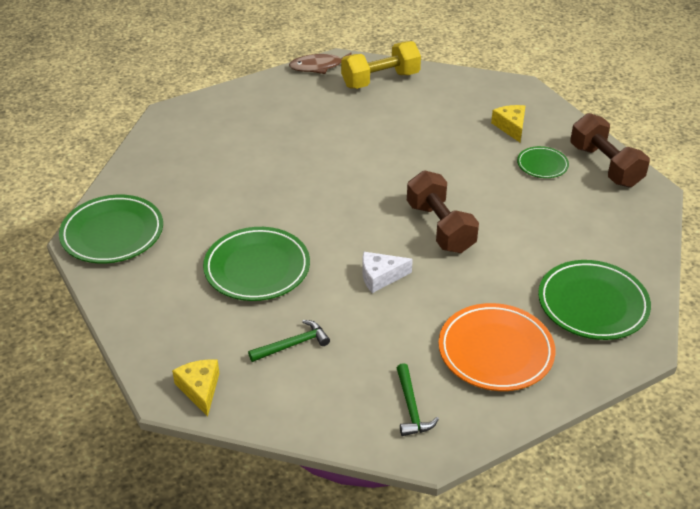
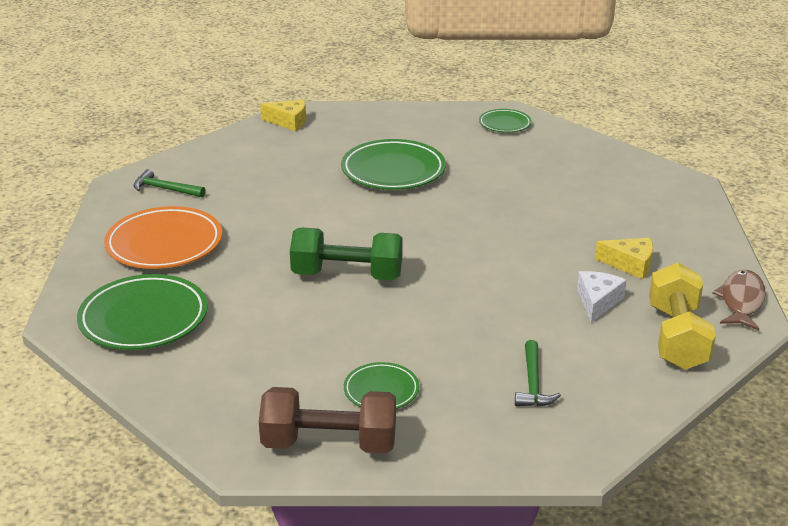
camera: 120 degrees right, 10 degrees down
(112, 233) = (505, 124): green plate -> green plate, size x0.54
(293, 344) = (287, 163): green hammer -> green hammer (533, 383)
(380, 277) = (316, 221): white cheese -> white cheese (597, 302)
(440, 227) = (347, 275): brown dumbbell -> green dumbbell
(511, 127) = (483, 402): yellow cheese -> yellow cheese (630, 264)

